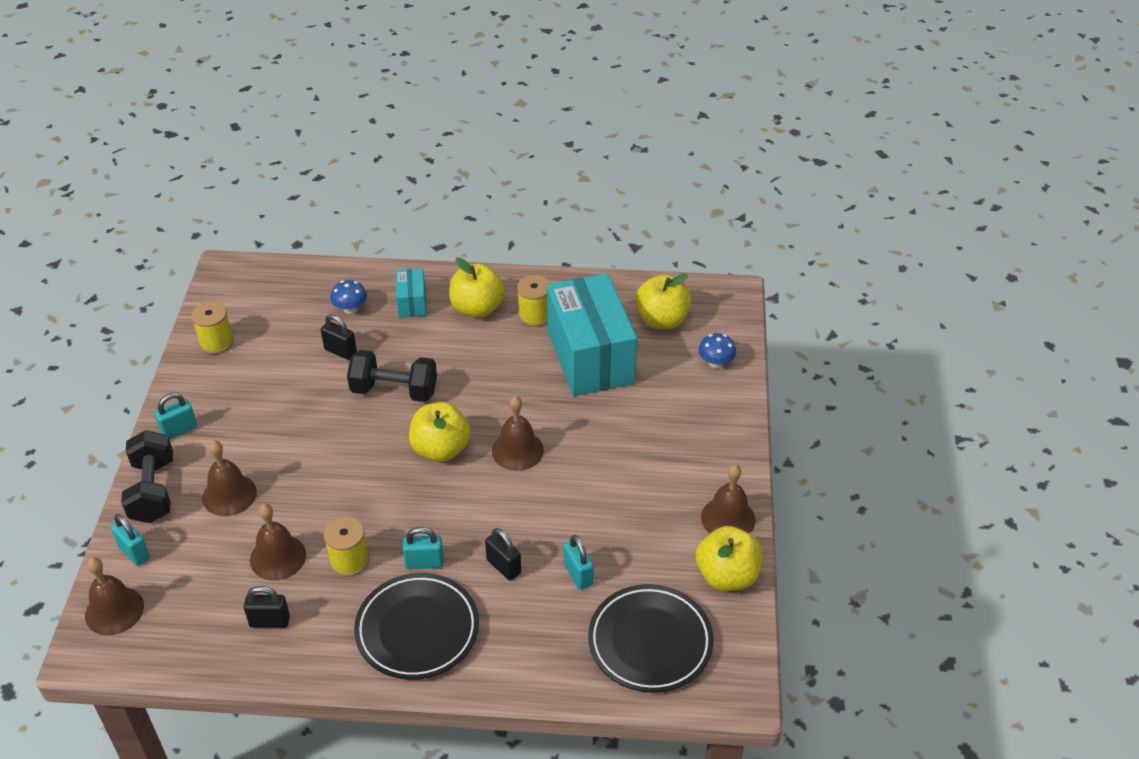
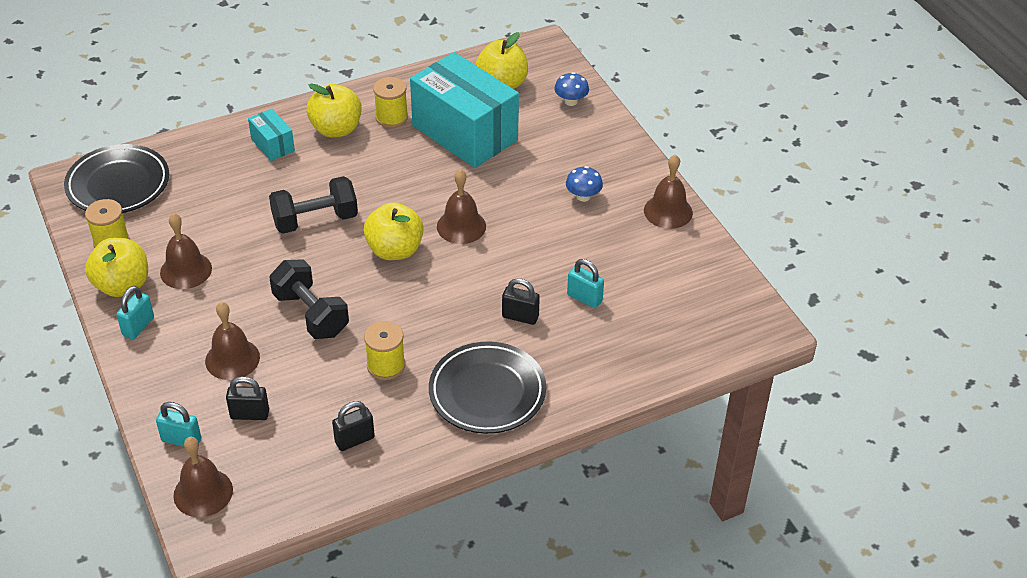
camera: 30 degrees left, 0 degrees up
(153, 491) = (156, 384): black dumbbell -> black dumbbell (311, 314)
(278, 557) = (319, 389): brown bell -> brown bell (186, 270)
(340, 351) = (239, 207): black padlock -> black padlock (250, 414)
(350, 309) = (219, 169): blue mushroom -> blue mushroom (583, 196)
(424, 563) = (452, 341): turquoise padlock -> none
(650, 642) = (677, 322): black plate -> black plate (118, 184)
(727, 576) = (698, 252): yellow apple -> yellow apple (122, 285)

